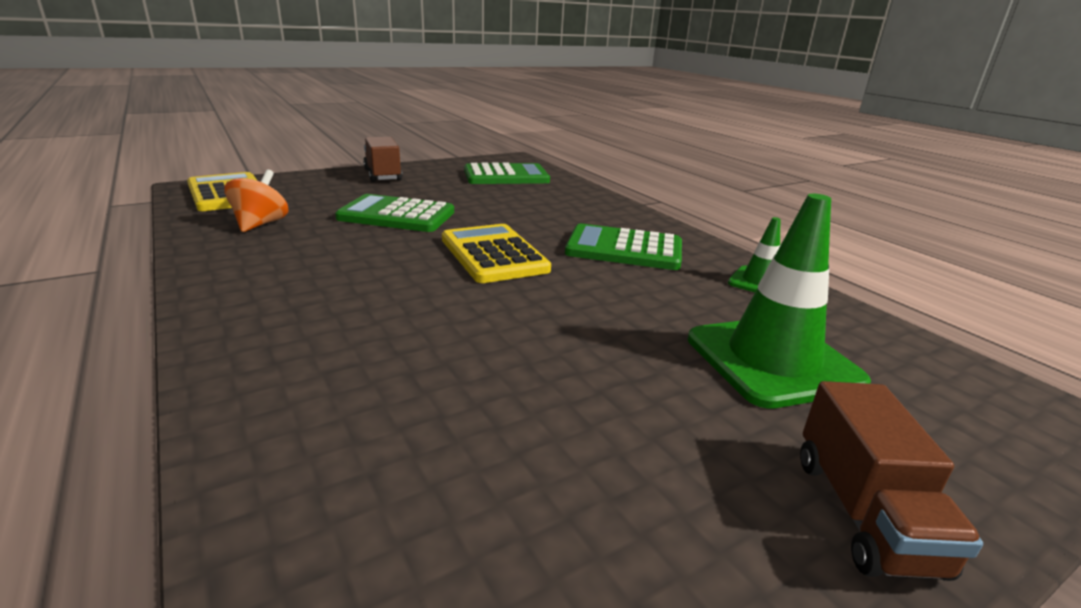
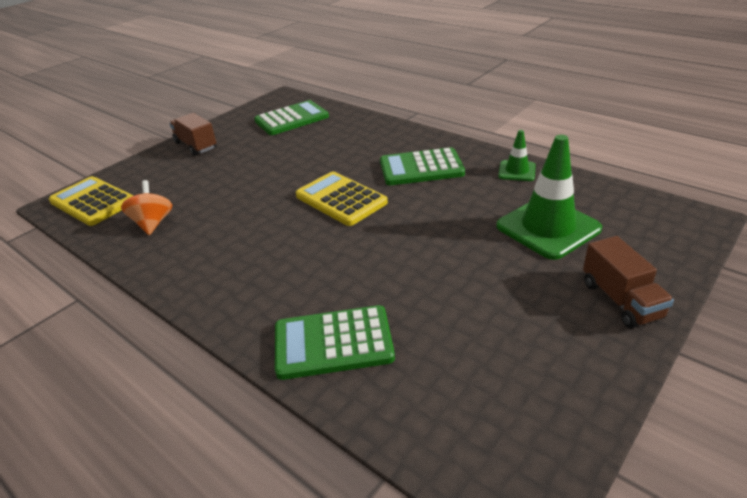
camera: 15 degrees left, 10 degrees up
(397, 215) = (245, 184): green calculator -> green calculator (333, 343)

